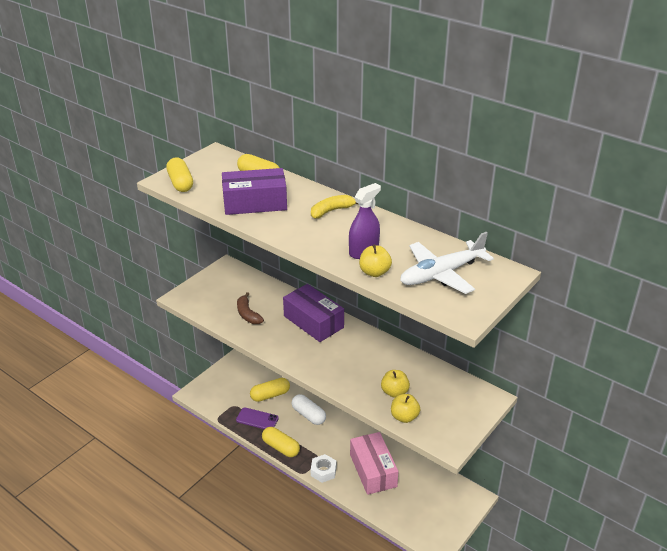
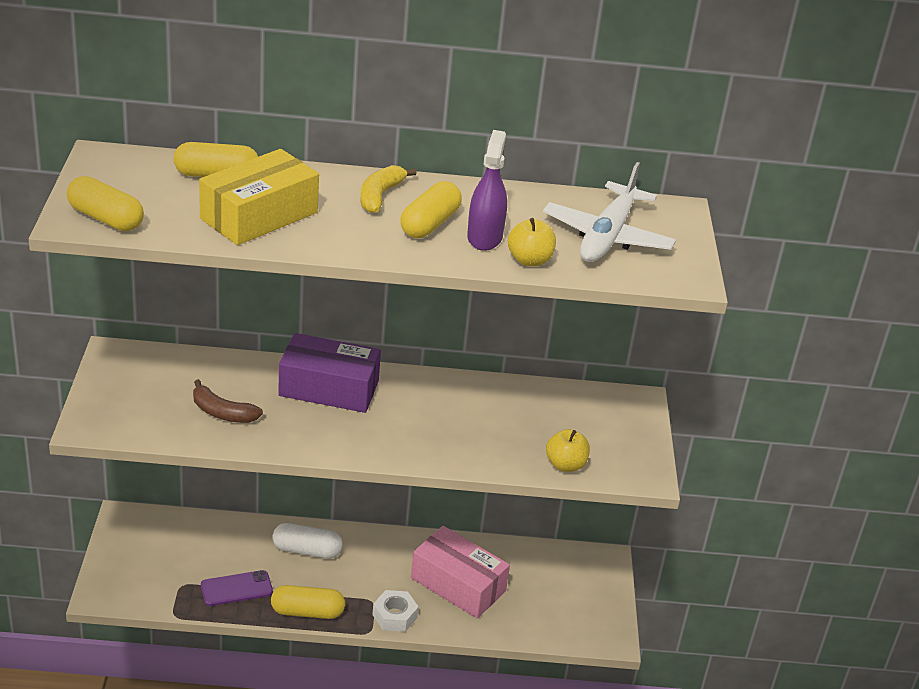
camera: 40 degrees left, 0 degrees up
(255, 203) = (259, 215): purple box -> yellow box
(270, 395) = (225, 547): yellow capsule -> yellow capsule (430, 224)
(394, 392) = (524, 439): yellow apple -> none

